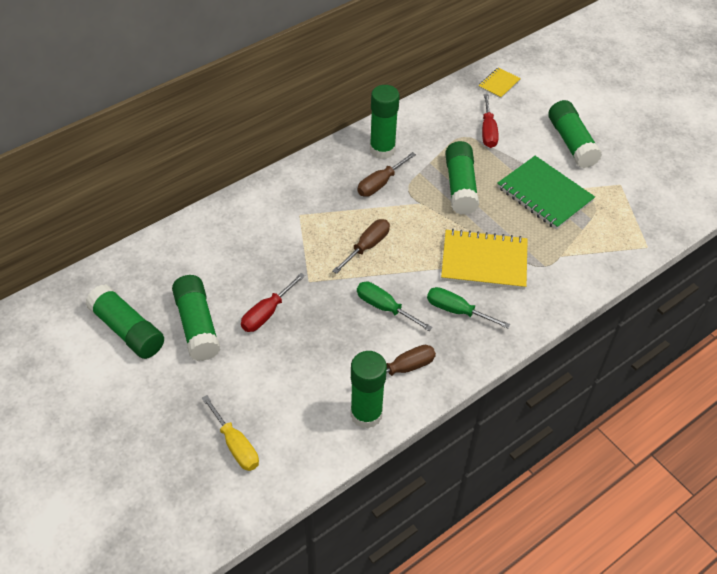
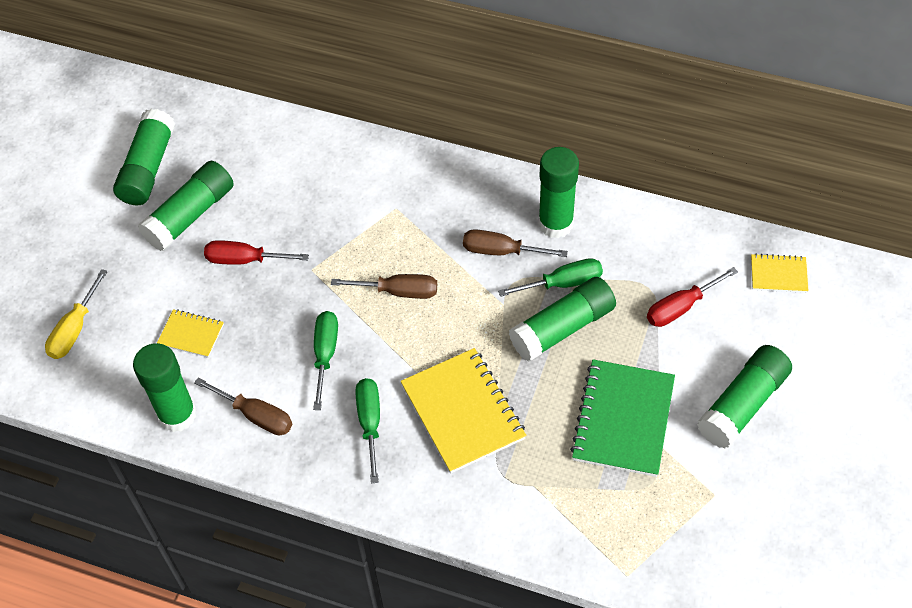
camera: 60 degrees right, 5 degrees up
(304, 374) = (191, 334): none -> yellow notebook
(428, 169) = (563, 283): none -> green screwdriver

